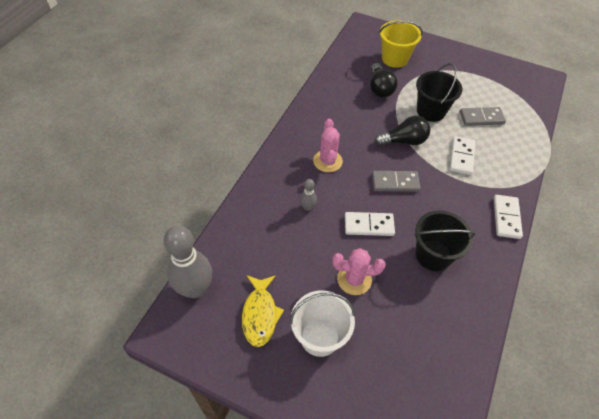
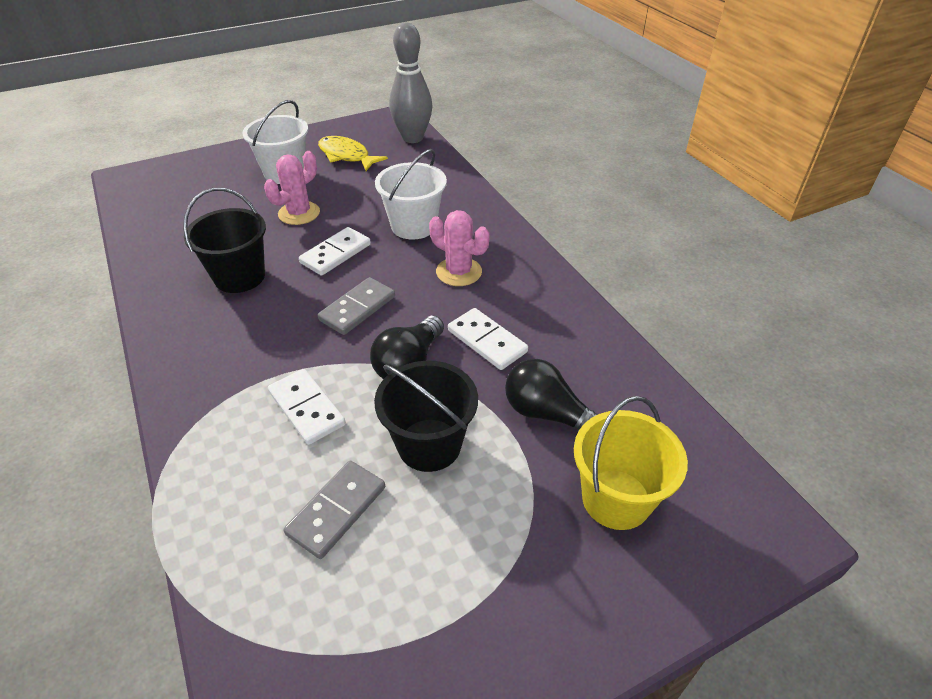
camera: 130 degrees right, 10 degrees down
(307, 207) = (413, 226): grey bowling pin -> white bucket
(506, 218) = (176, 374): white domino -> white domino (487, 341)

